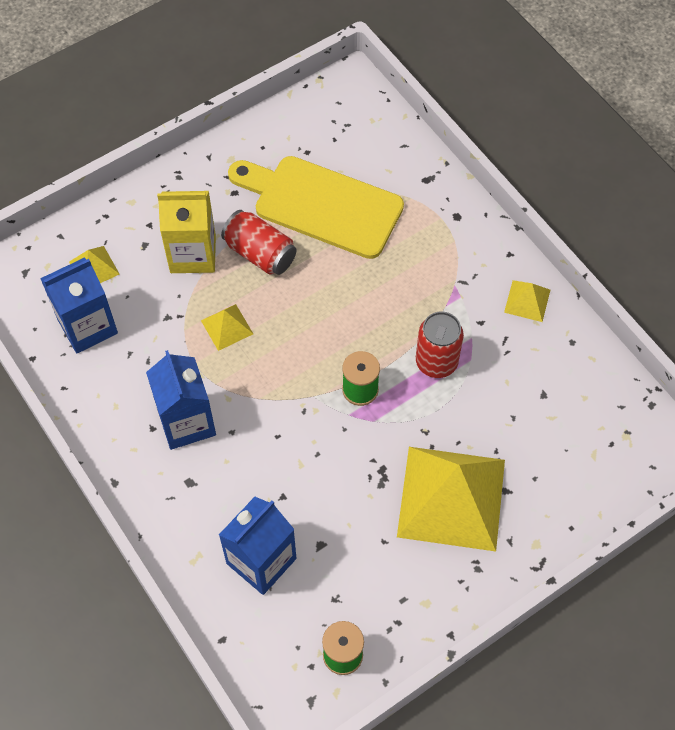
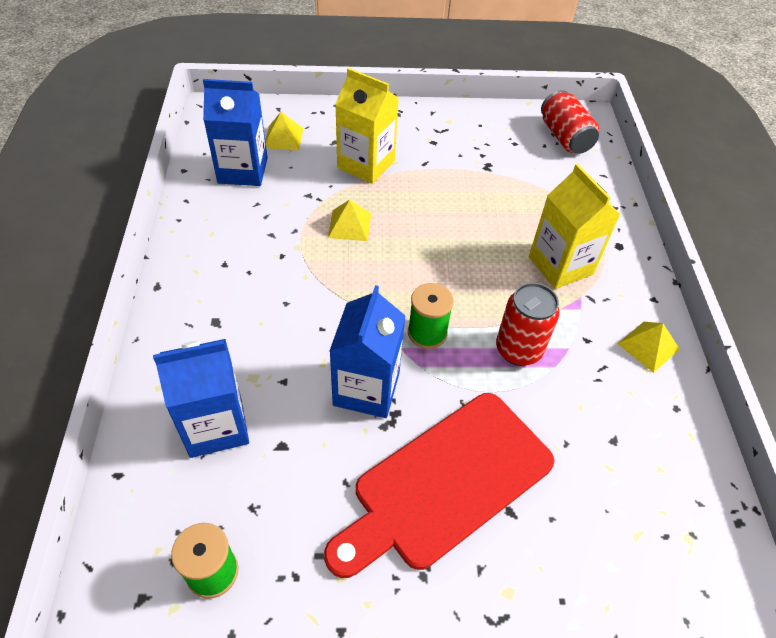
camera: 30 degrees right, 10 degrees down
(186, 422) = (255, 275): blue carton -> blue carton (366, 389)
(260, 253) = (420, 189): red can -> red can (564, 137)
(321, 204) = (499, 181): yellow cutting board -> none
(422, 264) = (560, 265): none -> yellow carton
(451, 498) = (446, 482): yellow pyramid -> red cutting board

